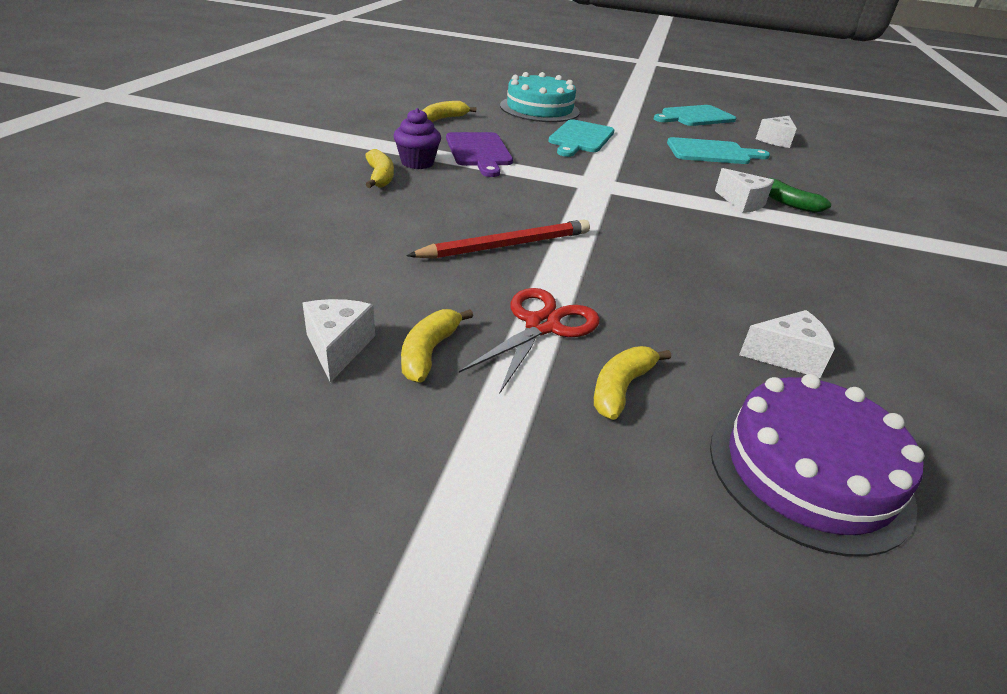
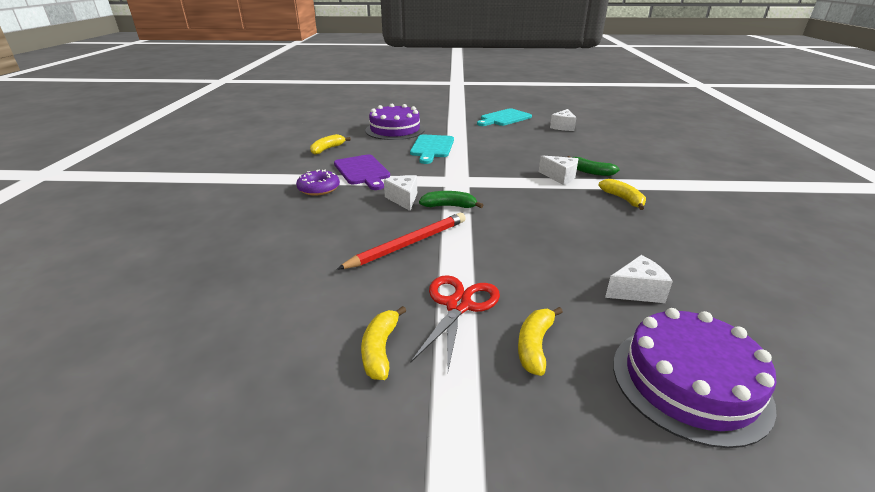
camera: 10 degrees left, 5 degrees down
(338, 348) = (306, 363): white cheese -> white cheese (403, 199)
(380, 177) = (293, 205): yellow banana -> yellow banana (623, 199)
(417, 163) = (319, 188): purple cupcake -> purple donut
(539, 109) = (395, 130): turquoise cake -> purple cake
(576, 212) = (449, 206): none -> green banana
(711, 152) = (525, 143): turquoise cutting board -> none

